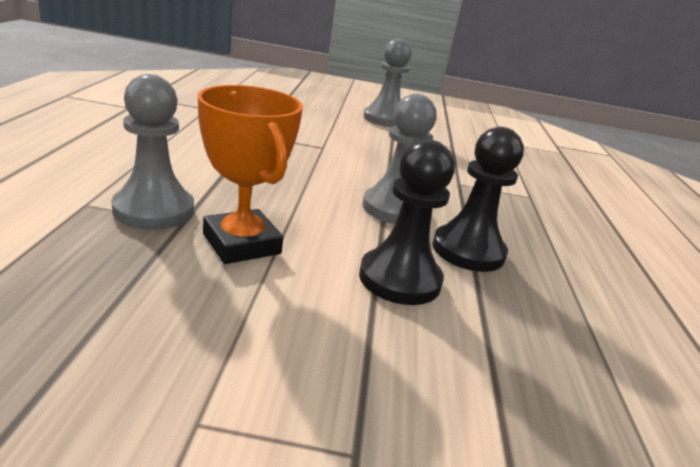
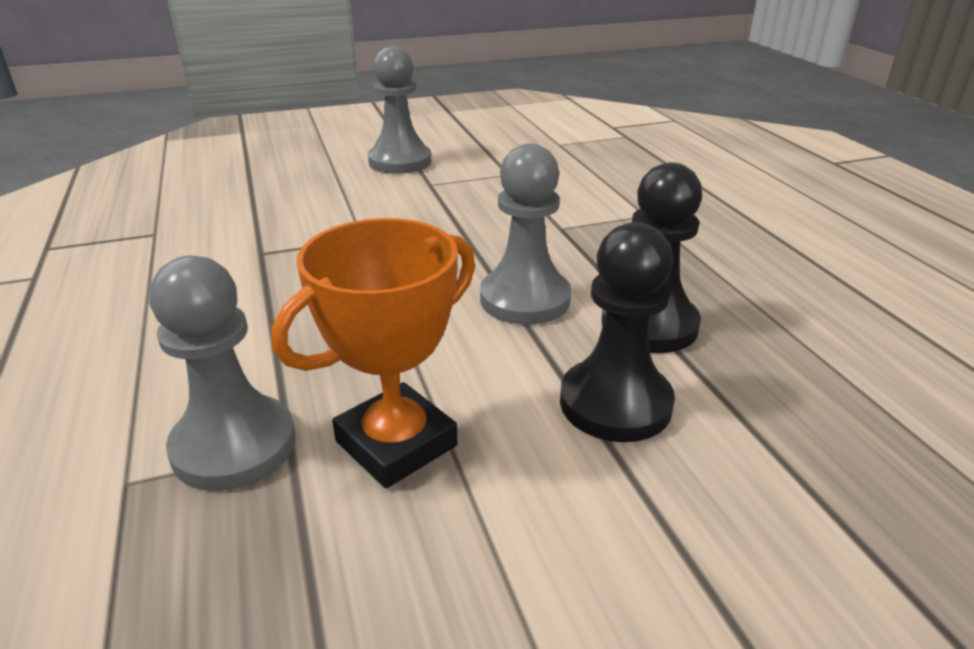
camera: 20 degrees left, 5 degrees up
(241, 244) = (396, 443): orange trophy -> orange trophy turned 75 degrees counterclockwise

